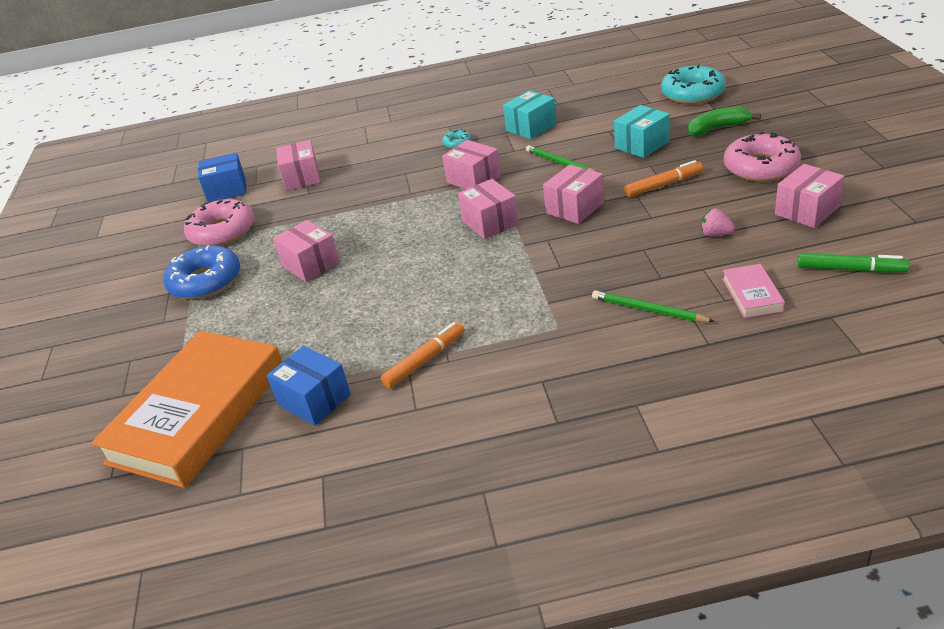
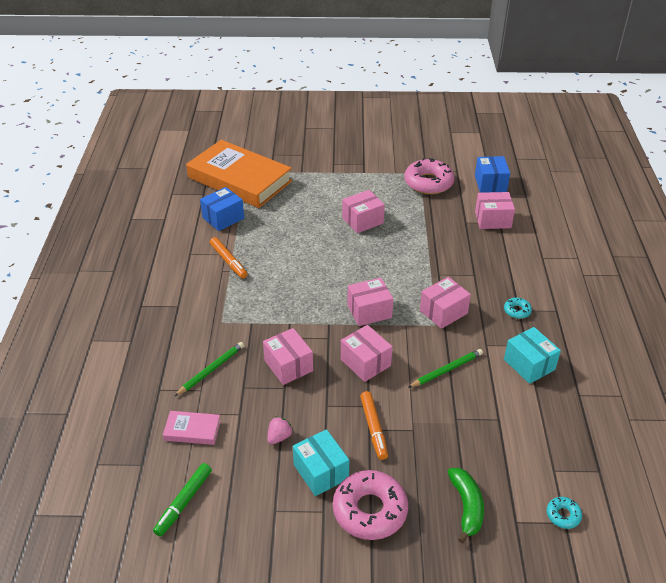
camera: 95 degrees right, 5 degrees up
(205, 281) = (368, 178): blue donut -> none
(642, 145) = (457, 435): turquoise box -> turquoise box (321, 471)
(692, 93) = (563, 515): turquoise donut -> turquoise donut, size x0.46
(807, 211) = (279, 512): pink box -> pink box (288, 365)

